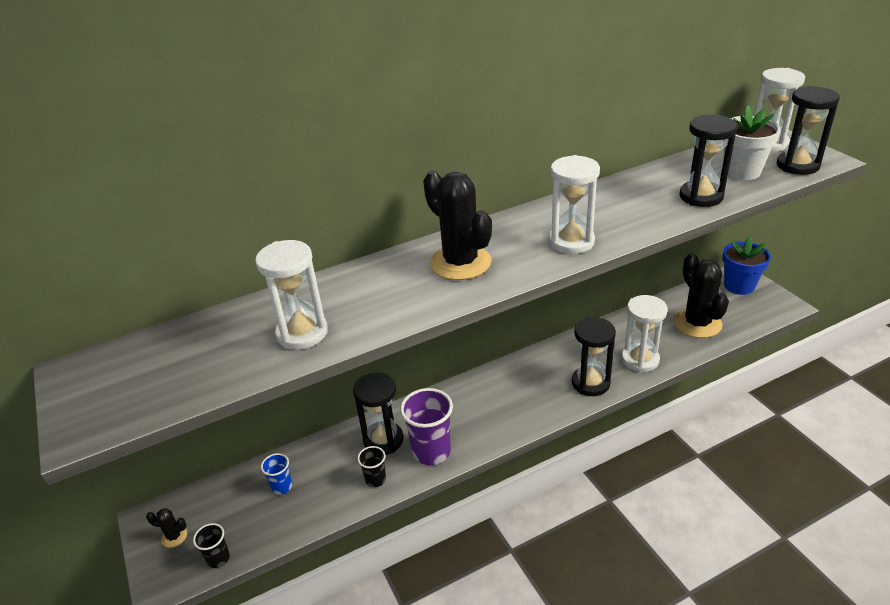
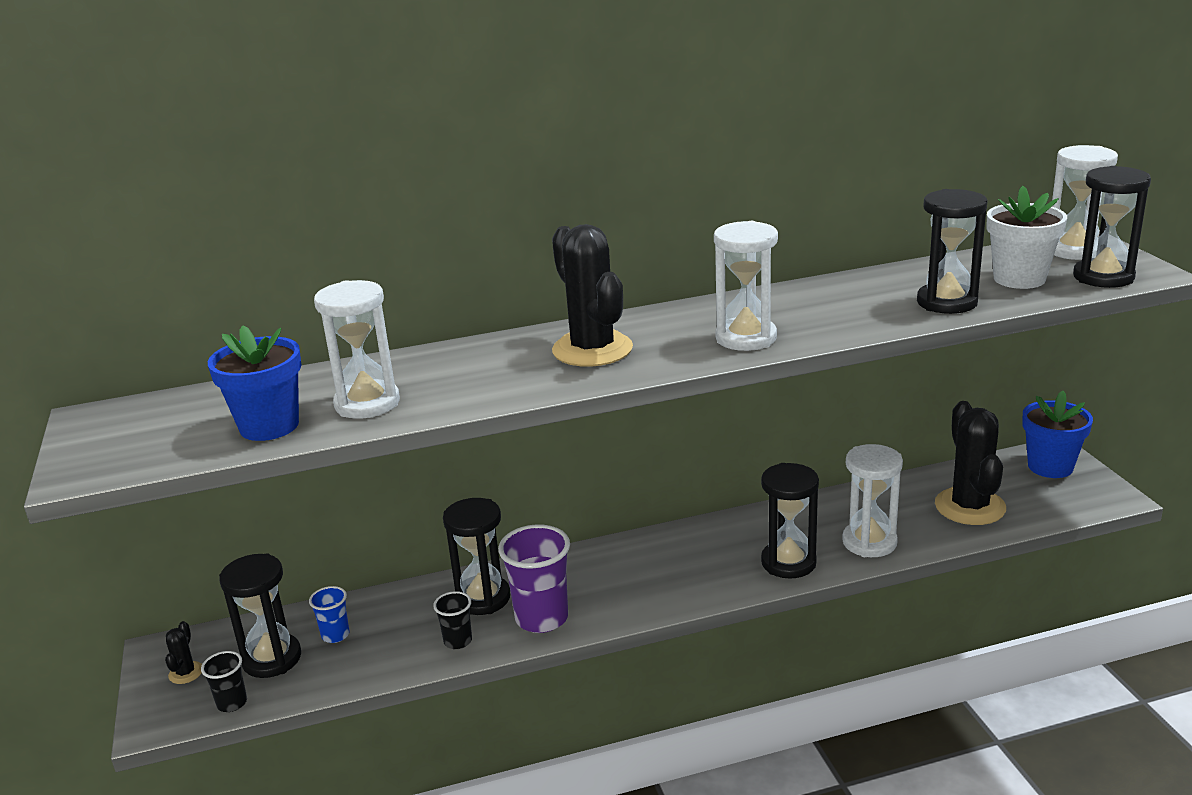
camera: 10 degrees right, 10 degrees down
(174, 536) = (186, 673): black cactus -> black cactus turned 75 degrees clockwise
(229, 364) = (269, 426): none -> blue flower pot
(238, 514) = (272, 659): none -> black hourglass

